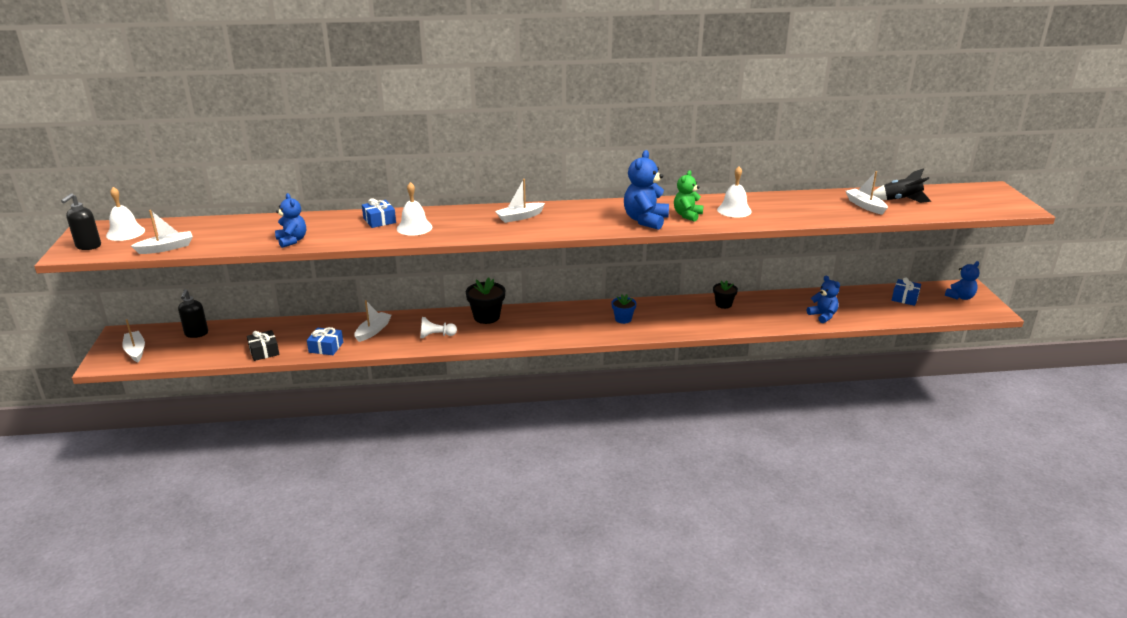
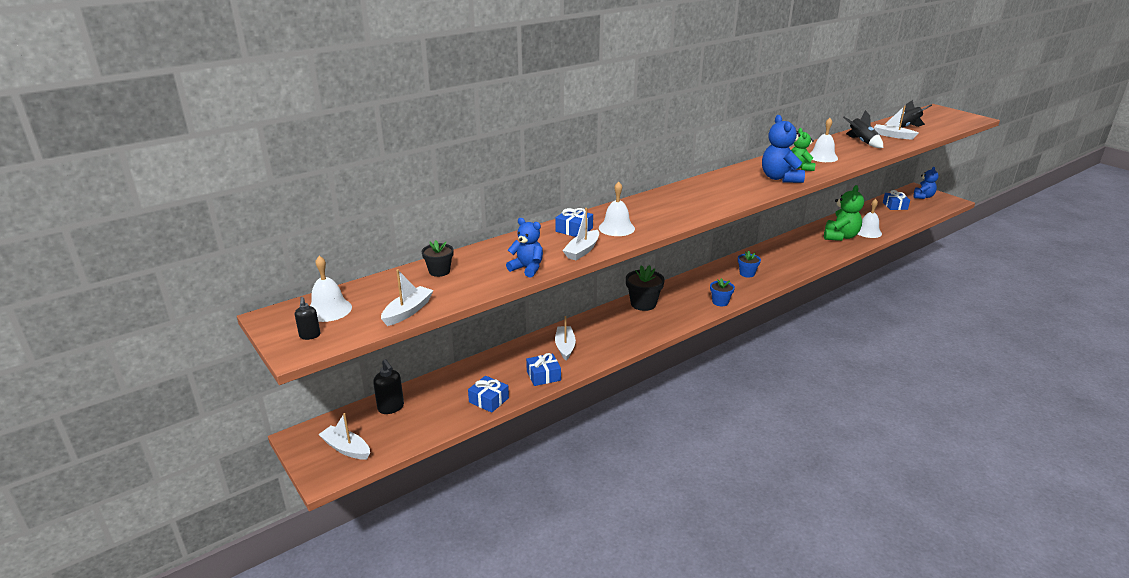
camera: 30 degrees left, 0 degrees up
(88, 246) = (310, 336): black soap dispenser -> black soap dispenser, size x0.63
(264, 351) = (489, 400): black gift -> blue gift
(436, 335) = (625, 333): white pawn -> none
(519, 217) = (685, 198): white boat -> white boat (582, 251)
(557, 336) = (720, 302): none -> blue flower pot
(723, 304) = (796, 242): black flower pot -> black flower pot (439, 271)
(781, 312) = (840, 236): none -> green teddy bear
(812, 205) = (862, 142): none -> black rocket
(823, 316) = (868, 232): blue teddy bear -> white bell

